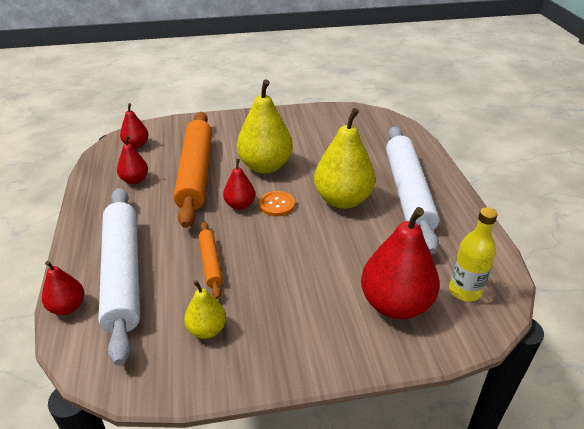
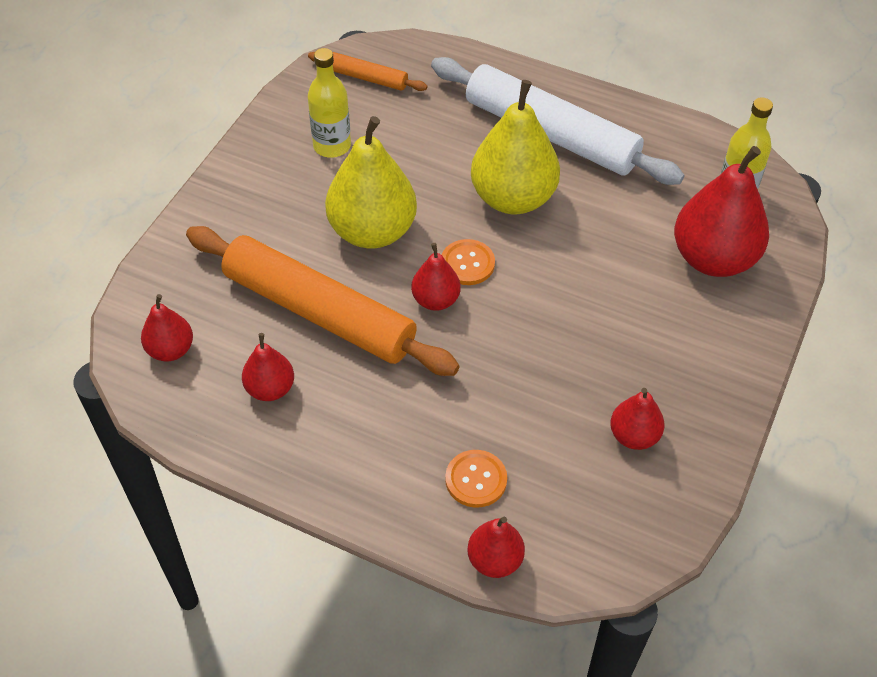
camera: 55 degrees left, 15 degrees up
(123, 274) = (476, 479): white rolling pin -> orange button
(207, 329) = (634, 436): yellow pear -> red pear
(210, 263) = (525, 382): orange rolling pin -> orange rolling pin (367, 78)
(306, 132) = (332, 146): none -> yellow bottle

